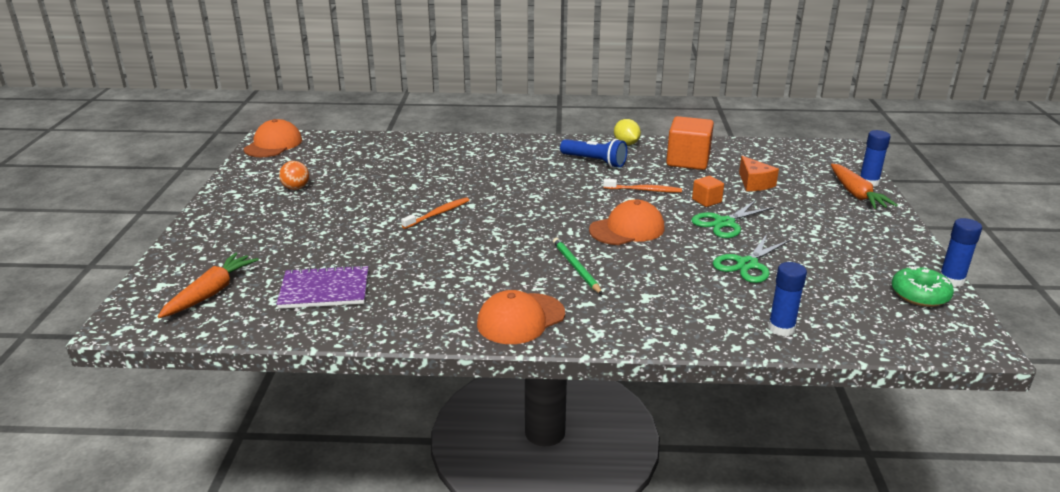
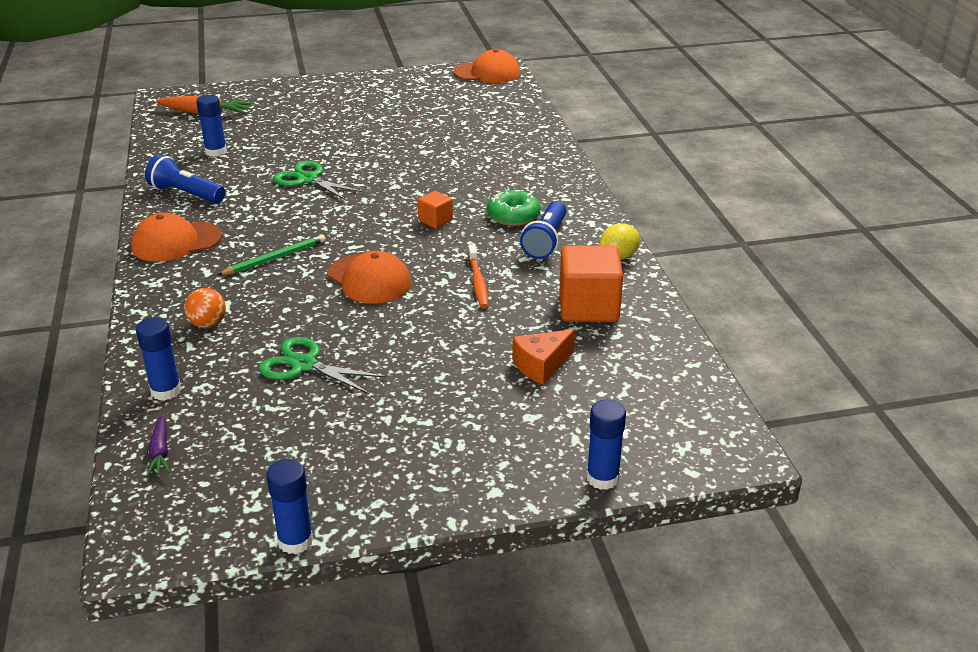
camera: 75 degrees right, 5 degrees up
(296, 188) = (397, 102): orange ball -> orange ball (208, 324)
(324, 290) = (216, 152): purple notebook -> blue glue stick
(416, 311) = (186, 194): none -> blue flashlight
(437, 214) = (368, 173): orange toothbrush -> none
(520, 319) = (176, 242): orange cap -> orange cap turned 60 degrees counterclockwise
(706, 201) = (466, 328): orange cube -> orange cube (435, 220)
(724, 223) = (408, 345): green scissors -> green scissors (308, 179)
(856, 194) = (549, 462): orange carrot -> none
(865, 332) = (160, 452): none -> purple carrot
(920, 295) = (251, 505): green donut -> green donut (513, 216)

